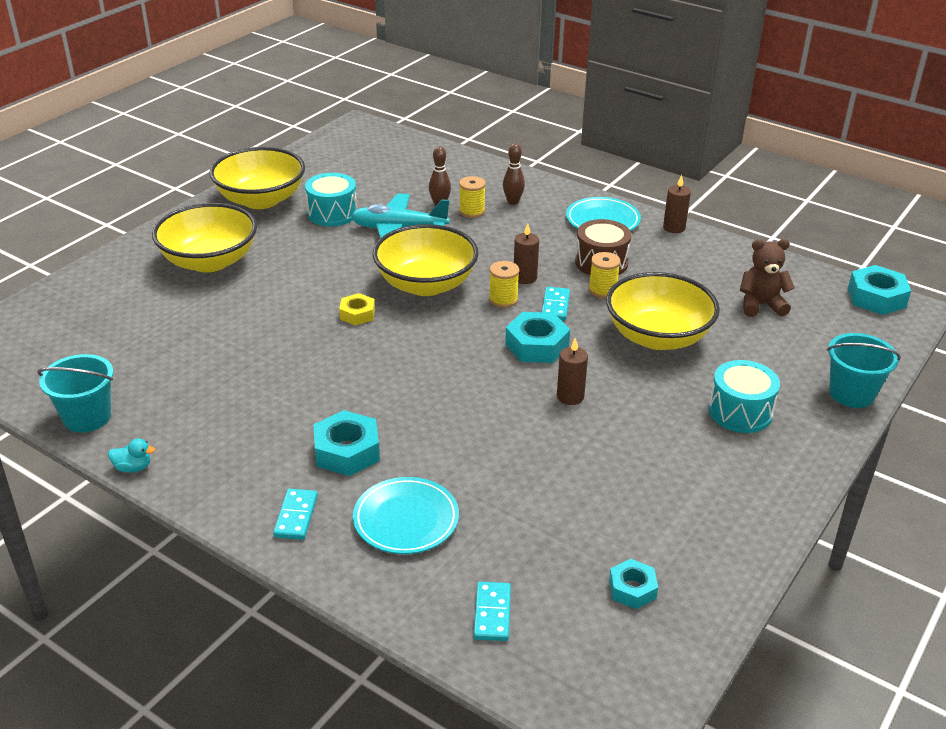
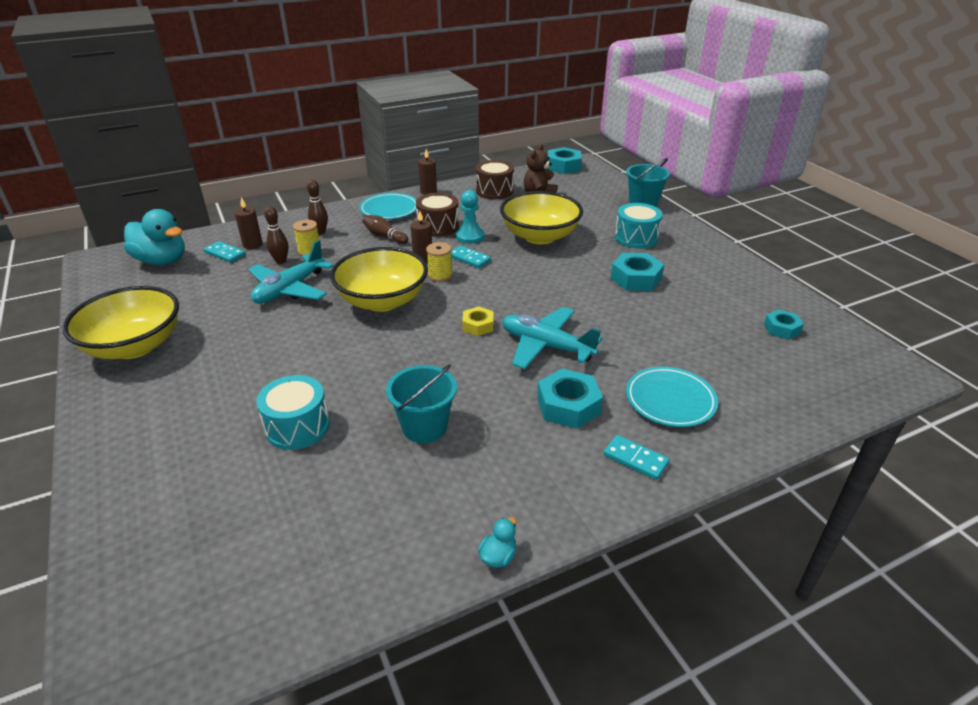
camera: 60 degrees left, 0 degrees up
(87, 417) = (382, 577): turquoise bucket -> turquoise bucket (424, 427)
(209, 261) = (197, 408): yellow bowl -> none
(332, 213) = (218, 314): turquoise drum -> turquoise drum (297, 426)
(357, 314) = (386, 345): yellow nut -> yellow nut (478, 325)
(384, 152) = (162, 261): none -> turquoise duck
(435, 408) = (546, 346): none -> turquoise plane
(492, 613) = (787, 392): turquoise domino -> turquoise domino (225, 253)
(537, 345) = (508, 280): turquoise nut -> turquoise nut (635, 278)
(544, 239) = (384, 236): none -> brown bowling pin
(570, 396) = (577, 287): brown candle -> brown candle (252, 244)
(602, 290) = (470, 237): yellow spool -> turquoise pawn
(733, 269) = (494, 191): none -> brown drum

